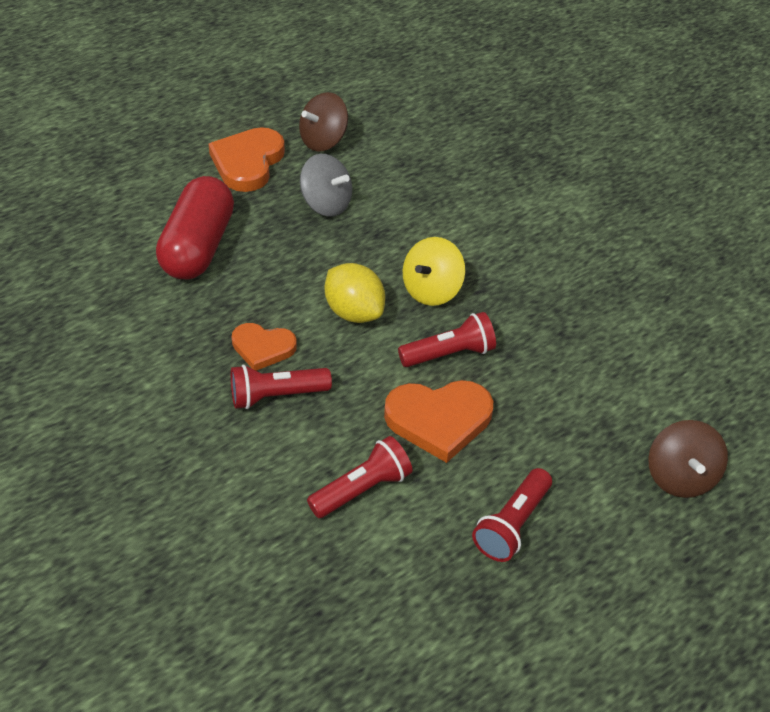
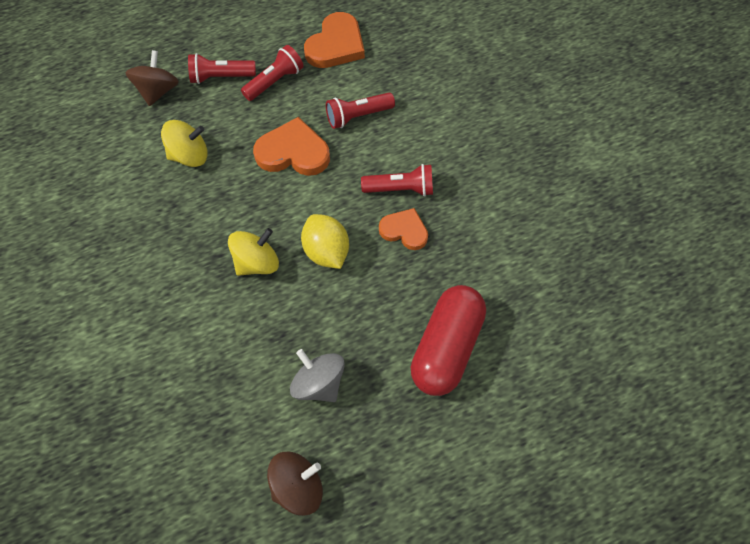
camera: 165 degrees left, 15 degrees up
(248, 163) = (386, 463): orange heart -> orange heart (336, 45)
(449, 354) = (266, 201): red flashlight -> red flashlight (221, 77)
(577, 393) = (189, 156): none -> yellow spinning top

